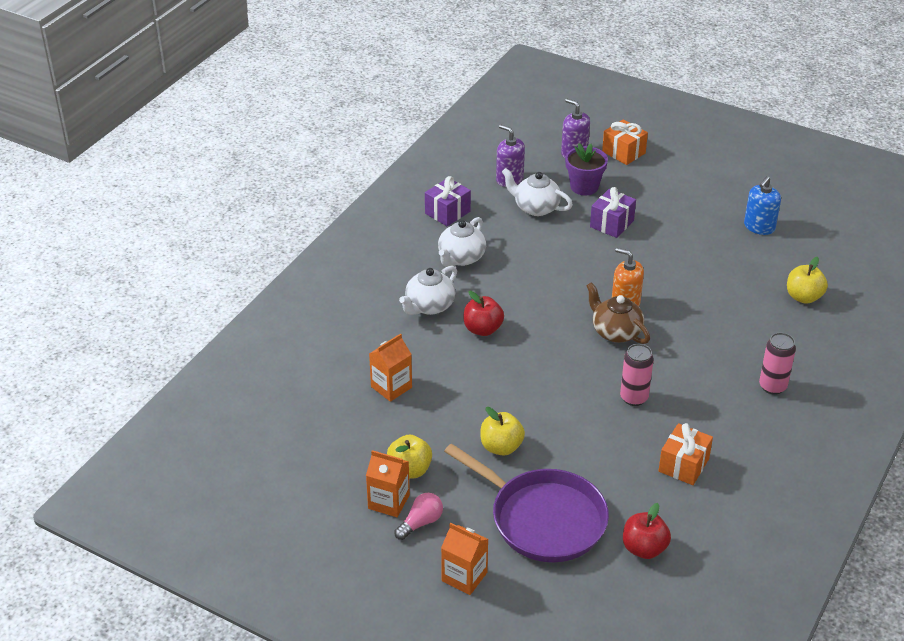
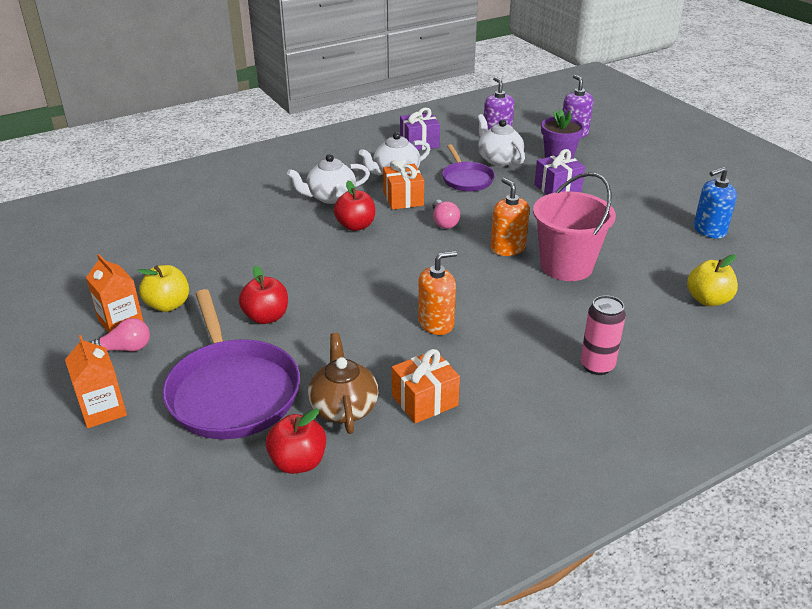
camera: 30 degrees right, 5 degrees down
(391, 387) = (231, 241): orange carton -> none
(501, 447) = (266, 317): yellow apple -> red apple
(528, 241) = (466, 179): none -> purple pan
(552, 297) = (444, 222): none -> pink light bulb
(615, 332) = (475, 266): brown teapot -> brown teapot (343, 407)
(623, 152) = (621, 144): orange gift -> orange gift (403, 199)
(634, 398) = (436, 323): pink can -> orange soap dispenser
(683, 305) = (566, 266): none -> pink bucket

